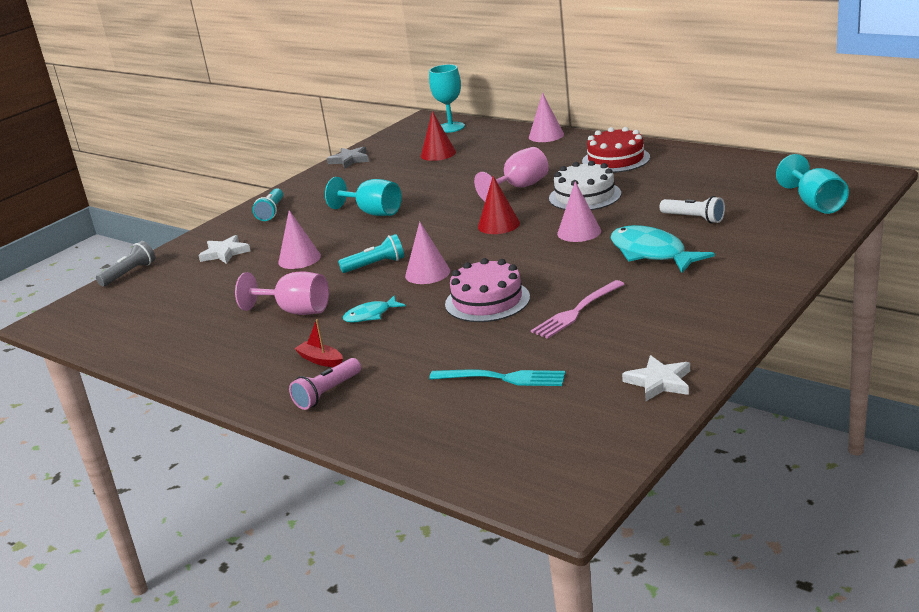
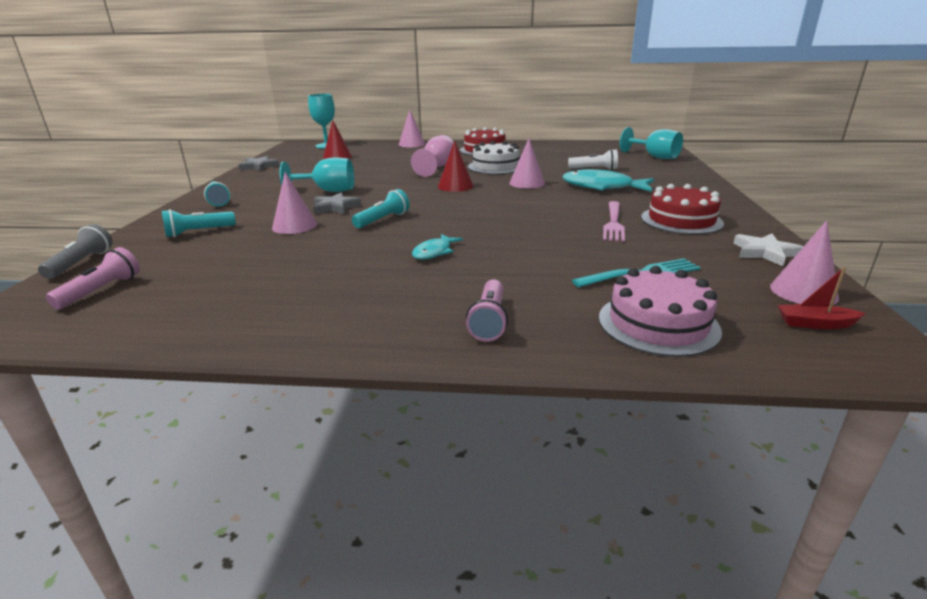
camera: 35 degrees left, 0 degrees up
(124, 304) = (102, 290): none -> pink flashlight
(225, 253) = (198, 232): white star -> turquoise flashlight
(295, 311) = (346, 262): pink goblet -> none
(321, 360) = (436, 294): red boat -> red boat (815, 324)
(355, 239) = (335, 207): none -> grey star
(427, 273) = (442, 218): pink cone -> pink cone (803, 292)
(487, 301) = (528, 227): pink cake -> pink cake (658, 324)
(652, 322) = (681, 220): none -> red cake

